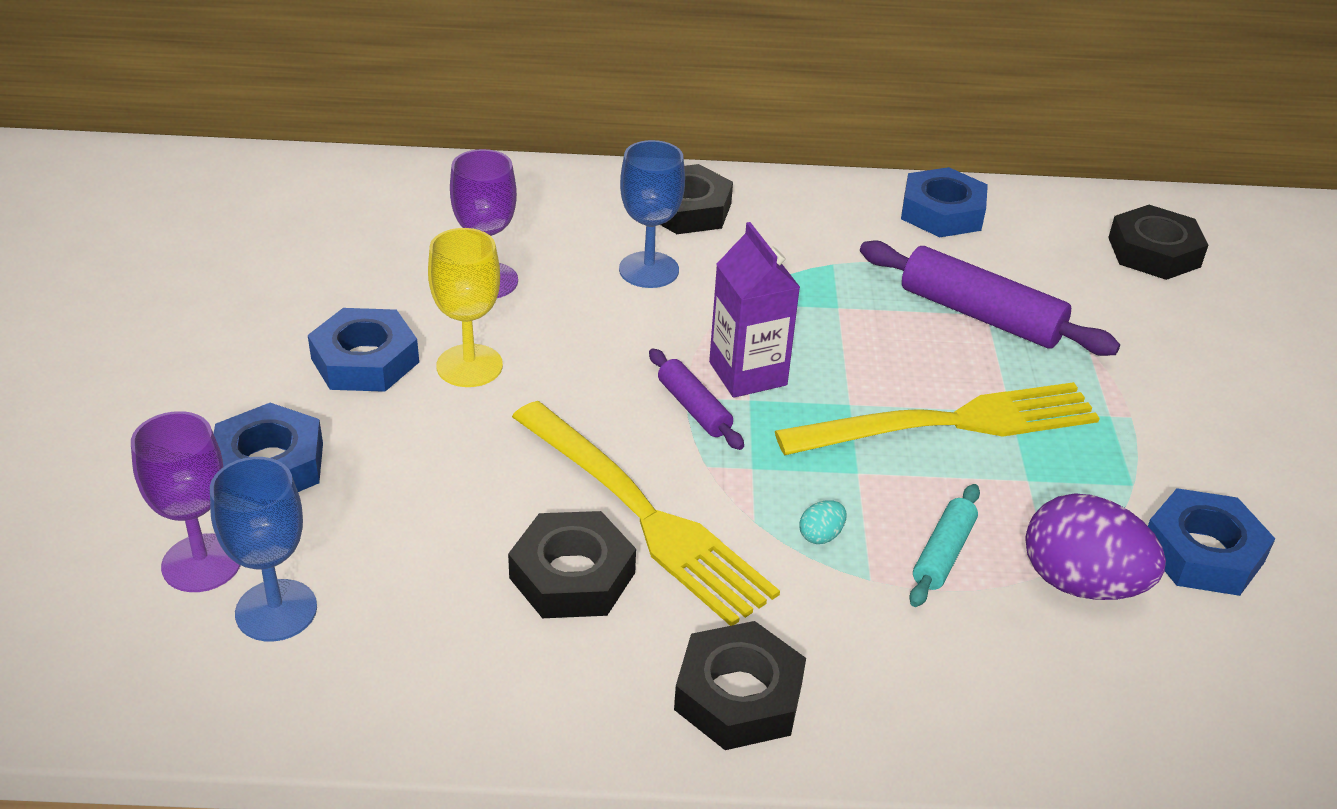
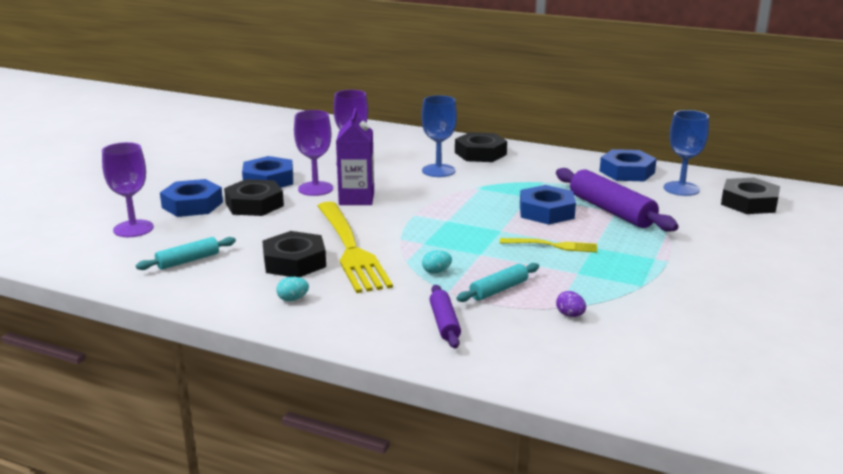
camera: 25 degrees right, 15 degrees down
(276, 610) = (149, 248): blue goblet -> blue goblet (681, 189)
(376, 625) = (188, 261): none -> turquoise rolling pin
(469, 366) = (315, 189): yellow goblet -> purple goblet
(638, 674) = (293, 299): none -> turquoise egg
(693, 408) = (413, 219): purple rolling pin -> purple rolling pin (444, 323)
(738, 696) = (335, 316): black nut -> black nut (254, 204)
(748, 374) = (455, 212): purple carton -> purple carton (356, 199)
(951, 423) = (553, 245): yellow fork -> yellow fork, size x0.49
(1081, 583) = (570, 315): purple egg -> purple egg, size x0.40
(1202, 552) = (660, 318): blue nut -> blue nut (546, 212)

